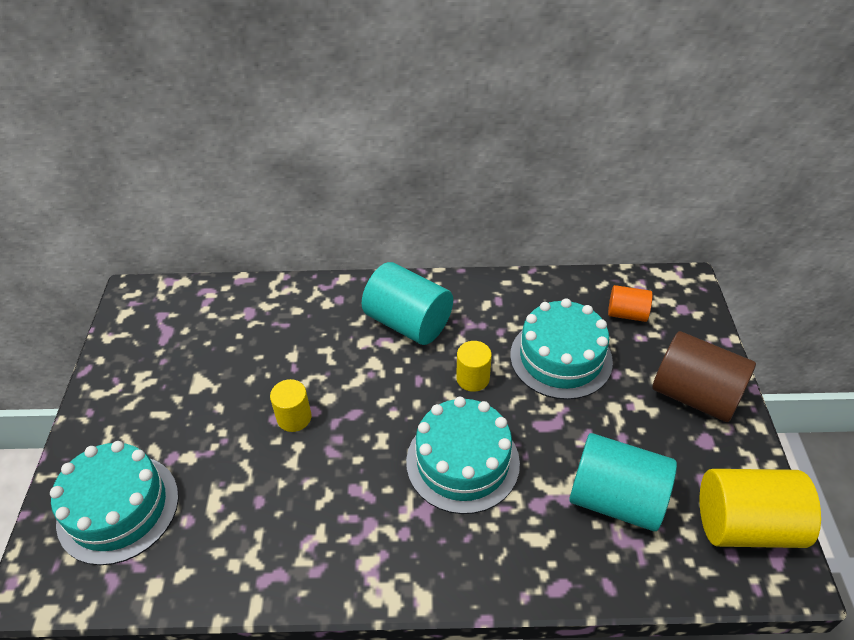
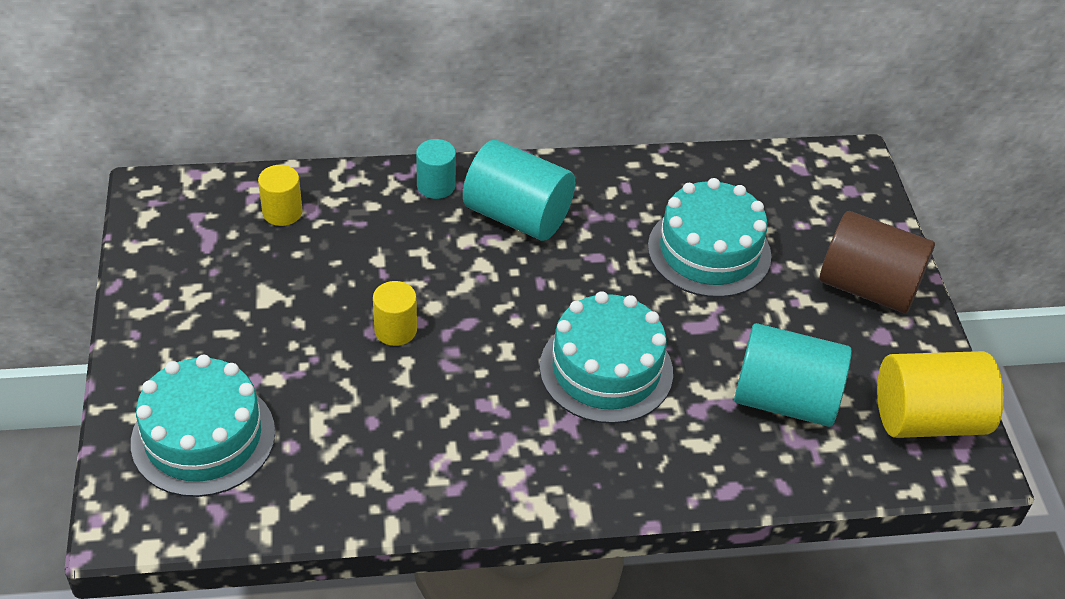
camera: 10 degrees left, 0 degrees up
(348, 296) = (436, 186): none -> turquoise cylinder
(472, 378) = (606, 278): yellow cylinder -> yellow cylinder (282, 212)
(627, 313) = (784, 198): orange cylinder -> none

